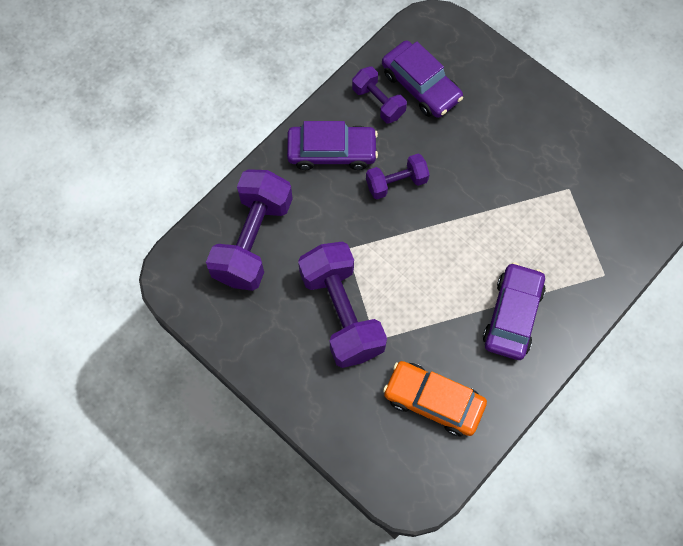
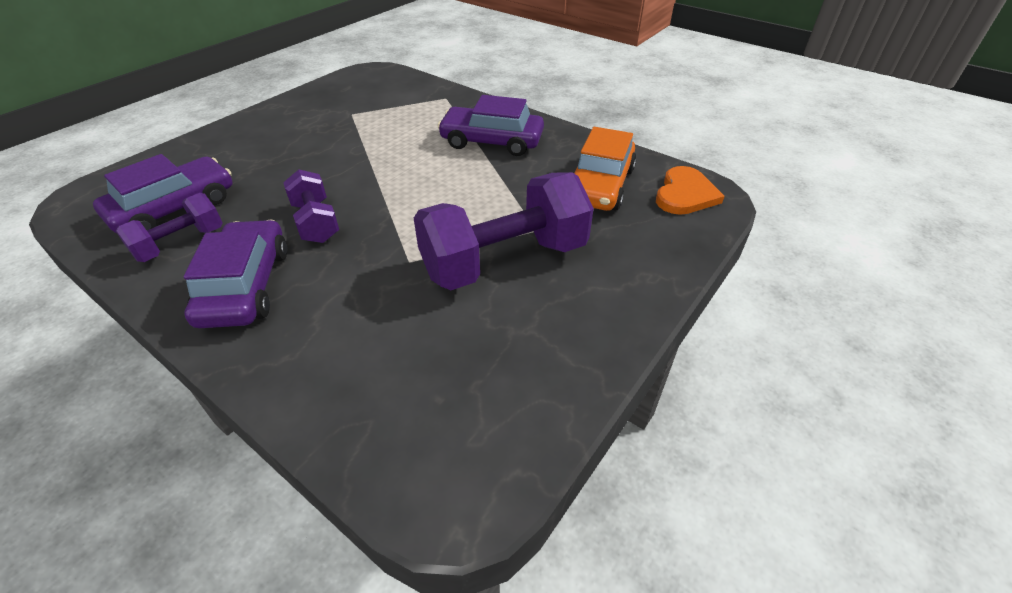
camera: 95 degrees left, 25 degrees down
(253, 240) = (386, 370): purple dumbbell -> none
(415, 473) = (685, 194): none -> orange heart

